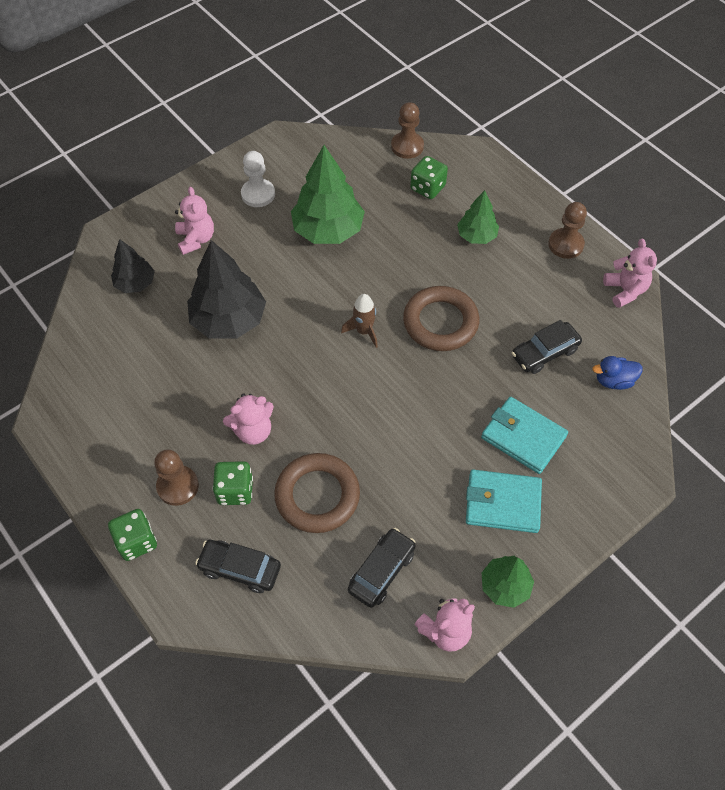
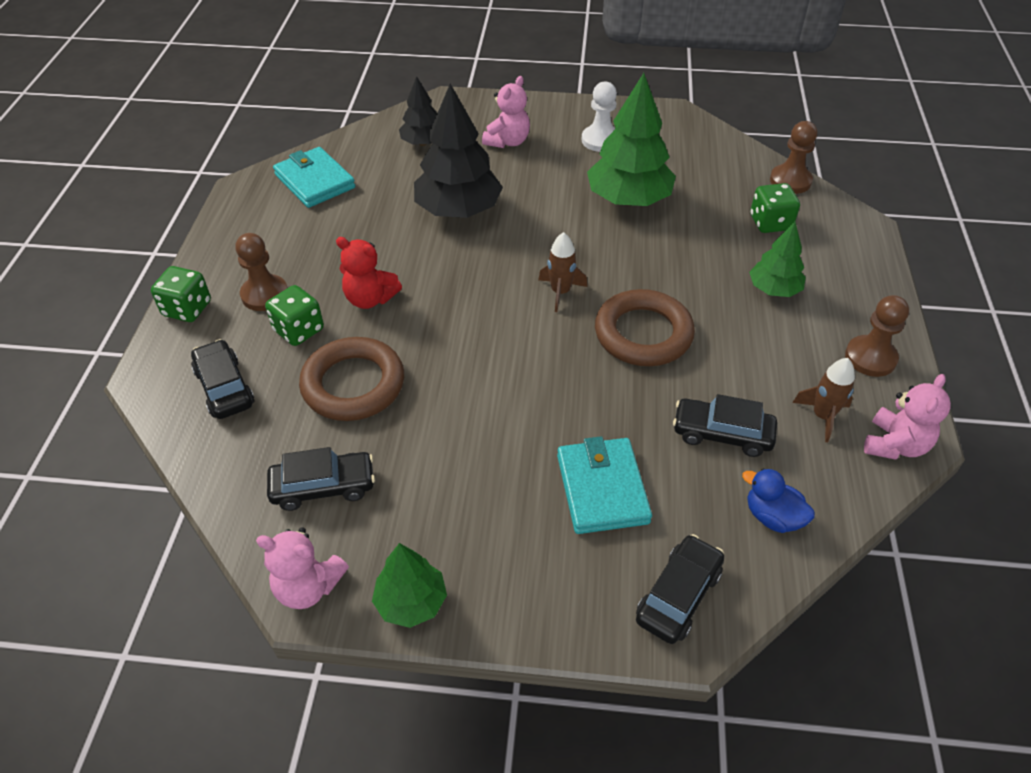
camera: 45 degrees right, 10 degrees down
(253, 431) = (370, 299): pink teddy bear -> red teddy bear
(502, 503) = (505, 528): turquoise wallet -> turquoise wallet (315, 181)
(578, 301) = (822, 416): none -> brown rocket
(617, 462) = (678, 595): none -> black car

